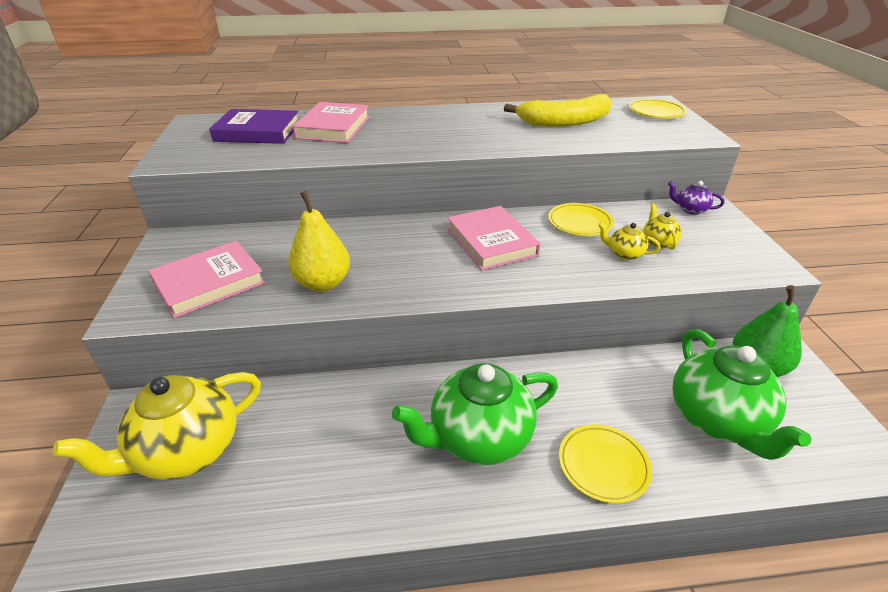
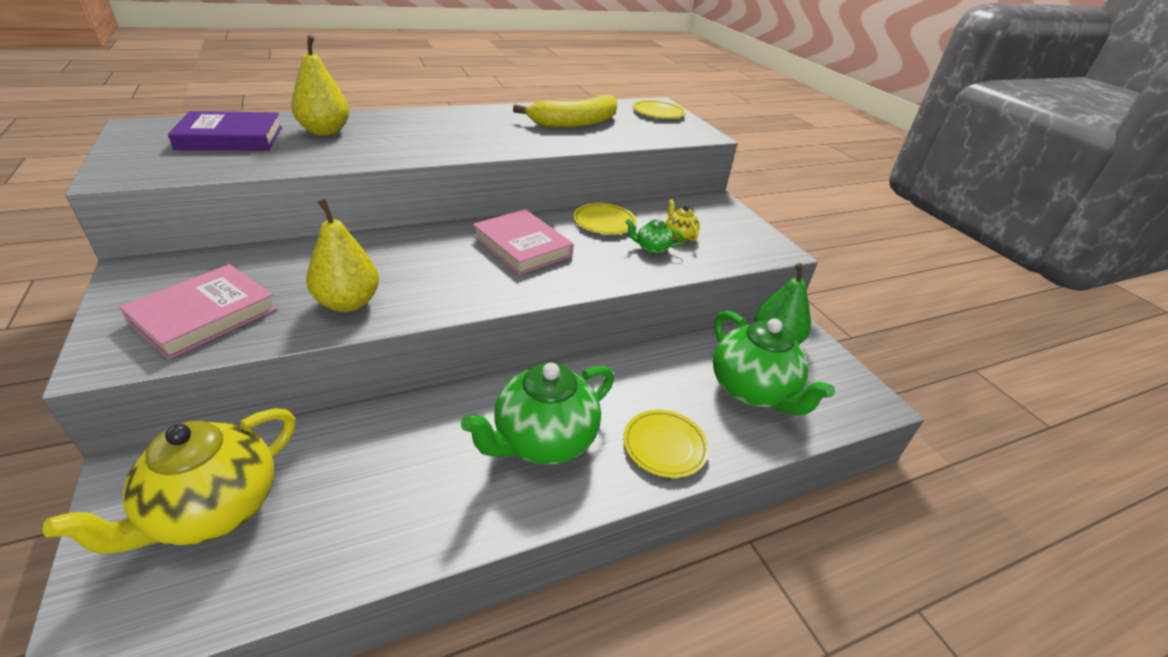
camera: 20 degrees left, 0 degrees up
(333, 127) = (325, 131): pink book -> yellow pear
(624, 254) = (651, 248): yellow teapot -> green teapot
(690, 210) = (700, 204): purple teapot -> none

